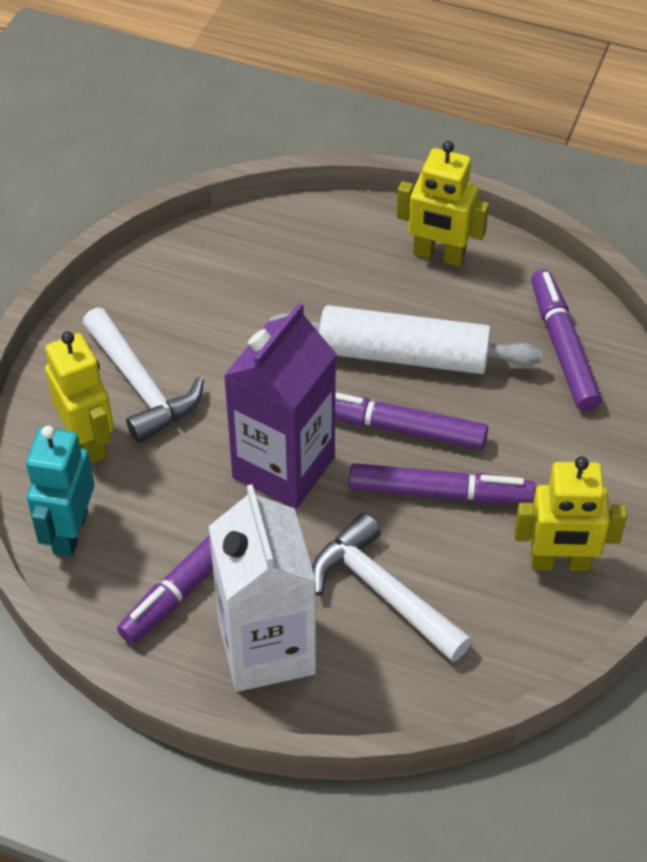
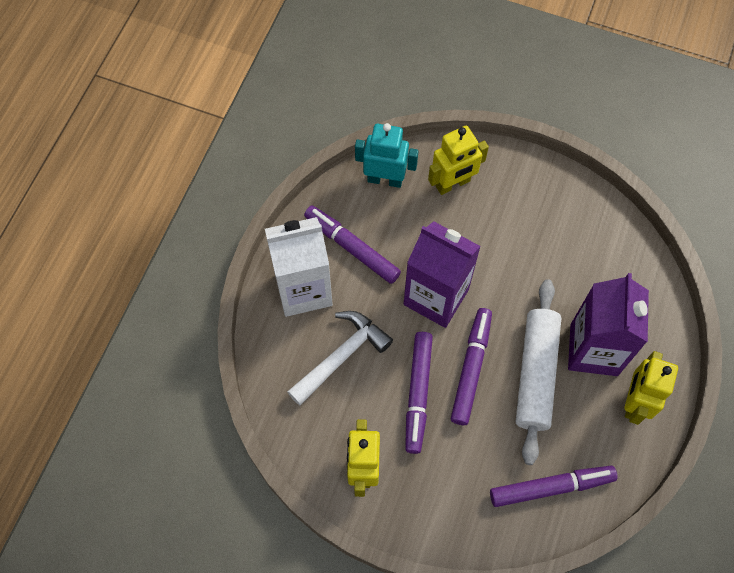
camera: 90 degrees right, 15 degrees up
(141, 386) = (498, 210): white hammer -> none
(366, 291) = (593, 350): none -> purple carton

